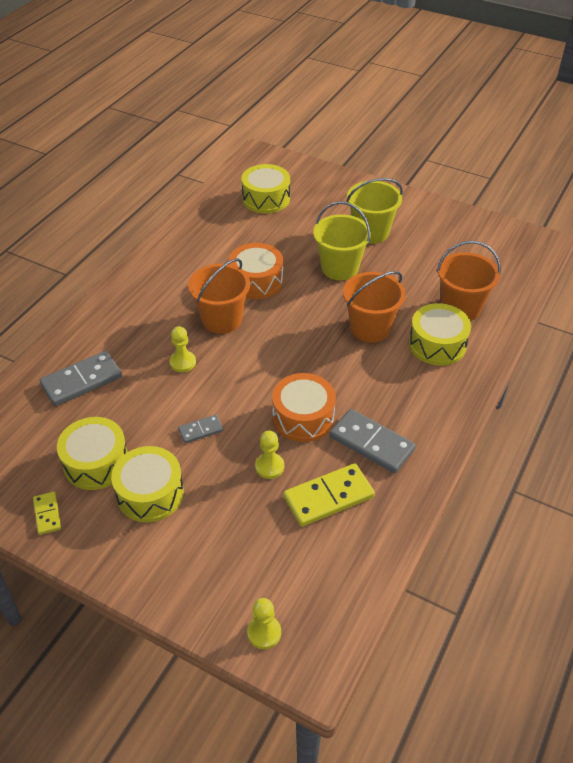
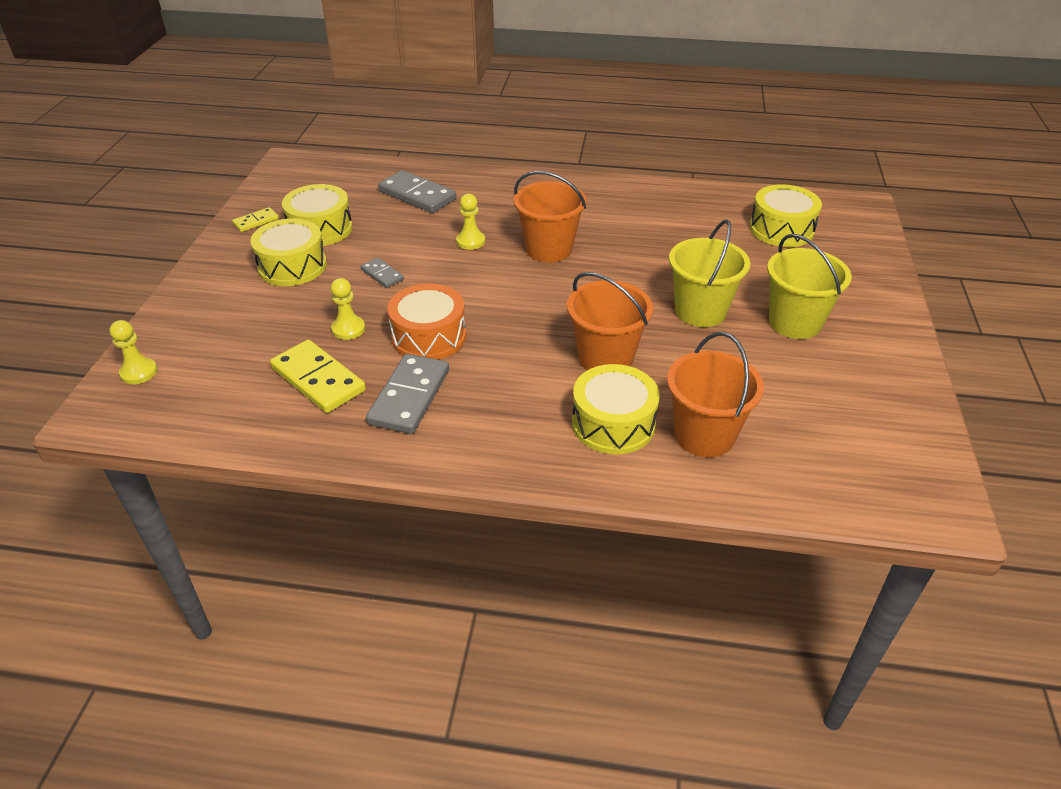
camera: 70 degrees right, 5 degrees down
(256, 281) = (627, 256): orange drum -> none

